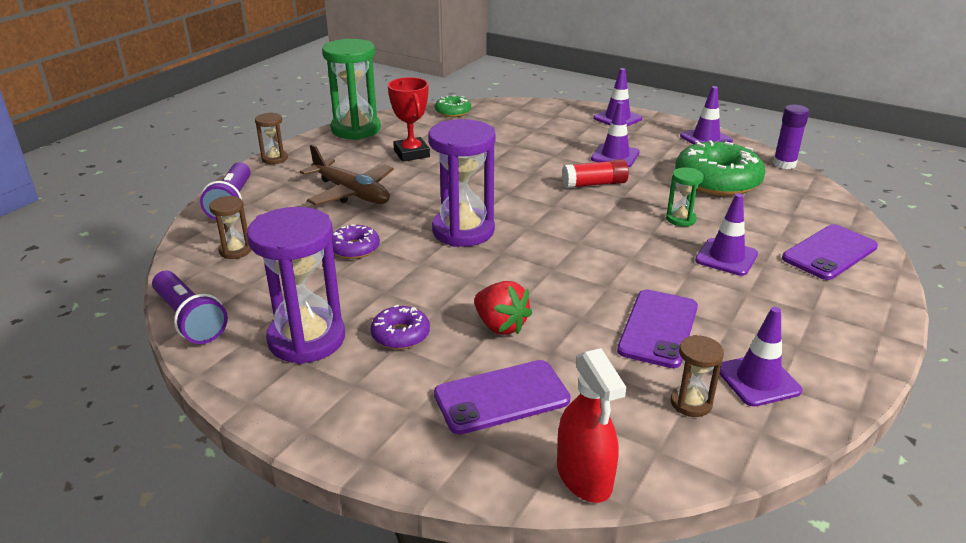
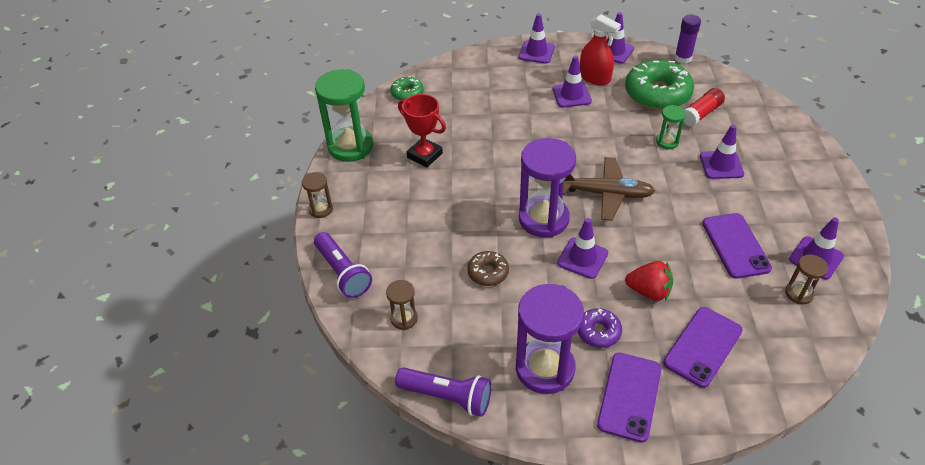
camera: 30 degrees left, 15 degrees up
(351, 193) = (424, 219): brown plane -> brown plane (605, 194)
(355, 248) = (488, 272): purple donut -> brown donut
(463, 273) = (582, 258): none -> purple traffic cone
(584, 476) = (793, 376): red spray bottle -> red spray bottle (594, 78)
(594, 184) = (584, 131): red glue stick -> red glue stick (701, 114)
(829, 252) = (771, 133): purple phone -> purple phone (629, 396)

